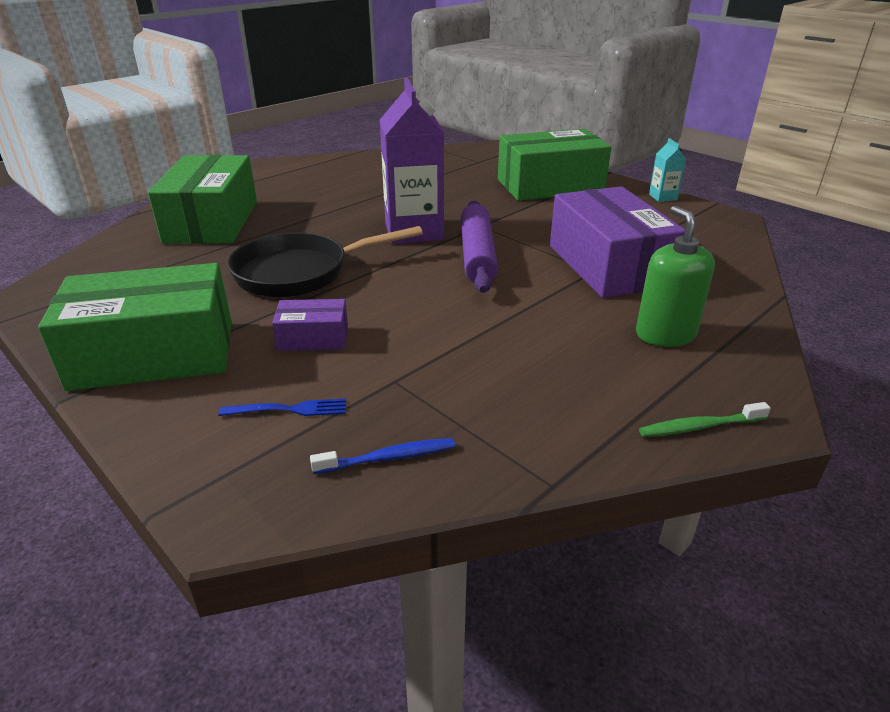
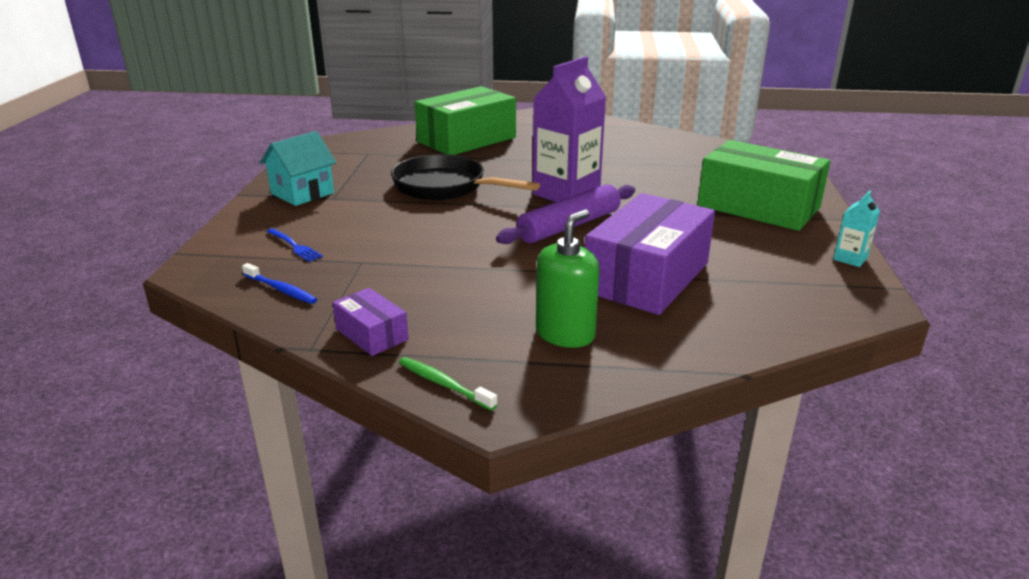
camera: 50 degrees right, 5 degrees down
(154, 354) = (302, 193): green box -> turquoise house
(313, 338) = (375, 222): purple box -> purple box (372, 334)

